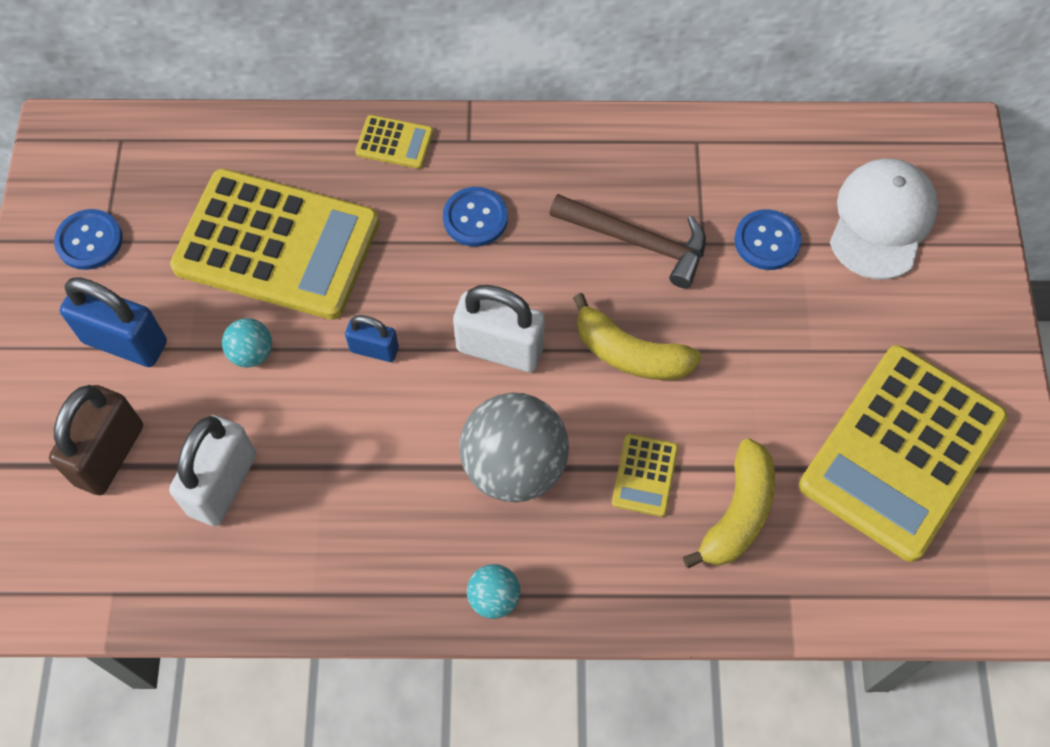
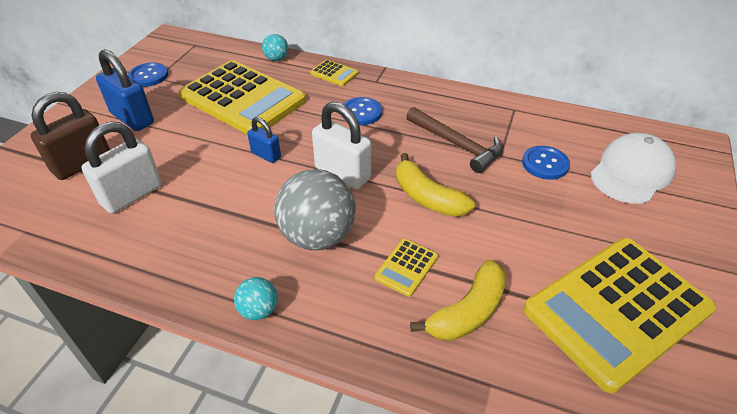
camera: 20 degrees right, 20 degrees down
(252, 353) = (195, 139): turquoise ball -> turquoise ball (276, 59)

